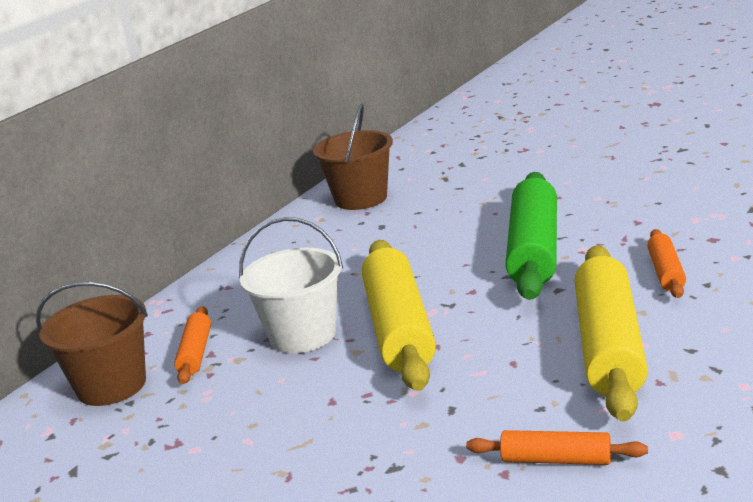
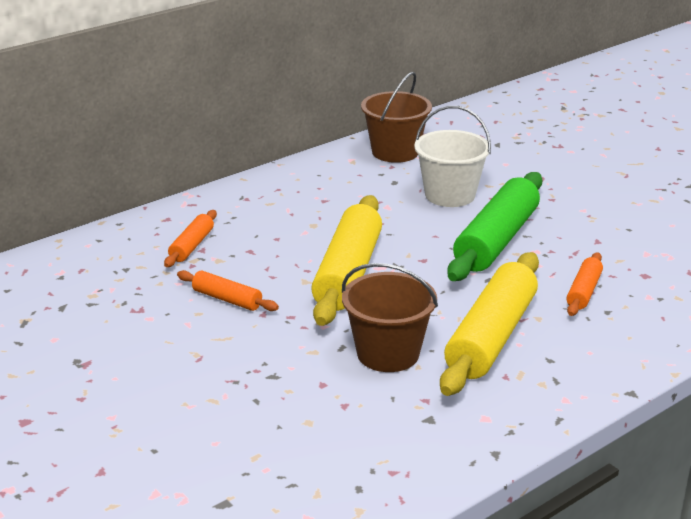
camera: 15 degrees right, 5 degrees up
(111, 386) = (120, 252): brown bucket -> brown bucket (388, 353)
(302, 335) = (275, 256): white bucket -> white bucket (450, 195)
(556, 460) = (387, 408): orange rolling pin -> orange rolling pin (227, 299)

